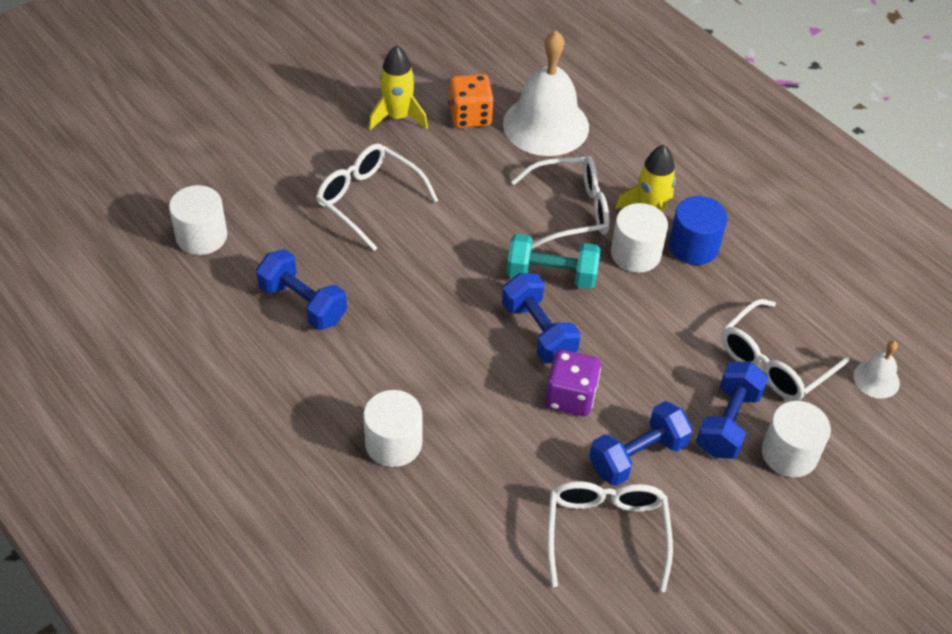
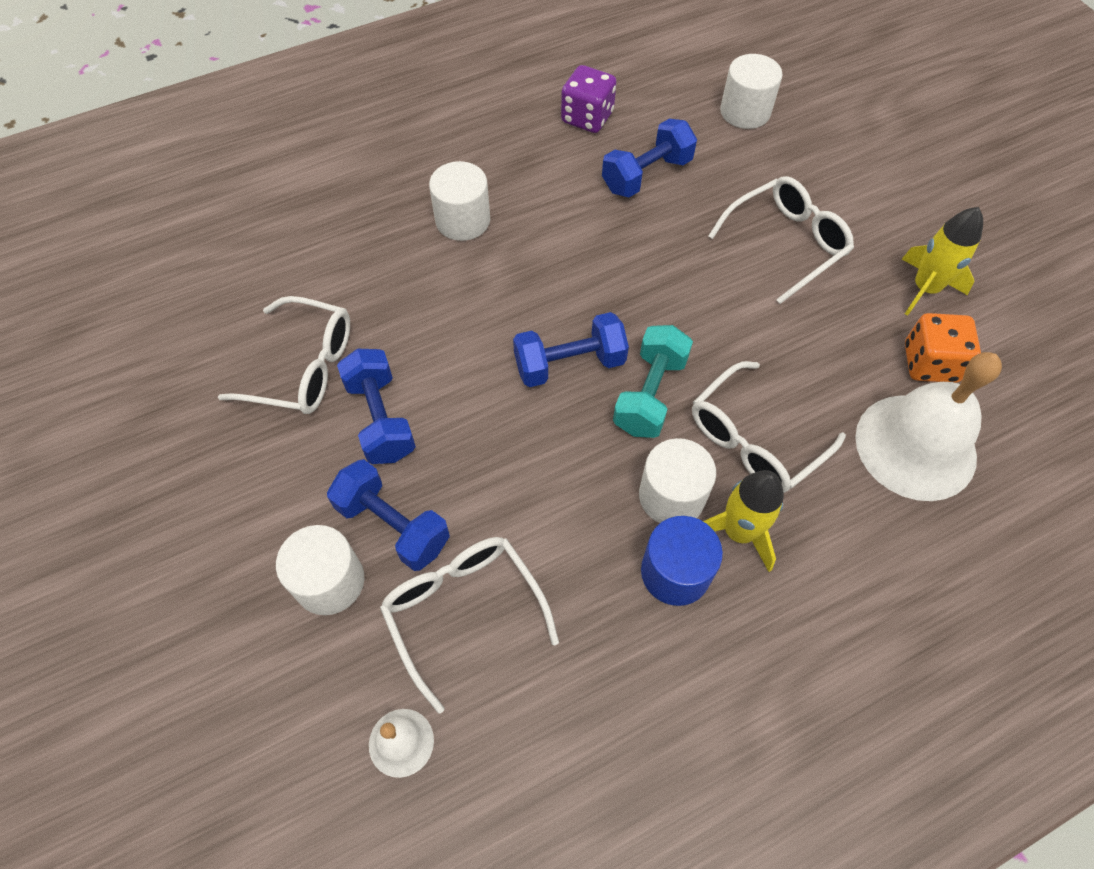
camera: 105 degrees right, 10 degrees up
(570, 396) = (474, 374): purple dice -> purple dice (587, 117)
(571, 210) = (754, 440): white glasses -> white glasses turned 45 degrees clockwise

